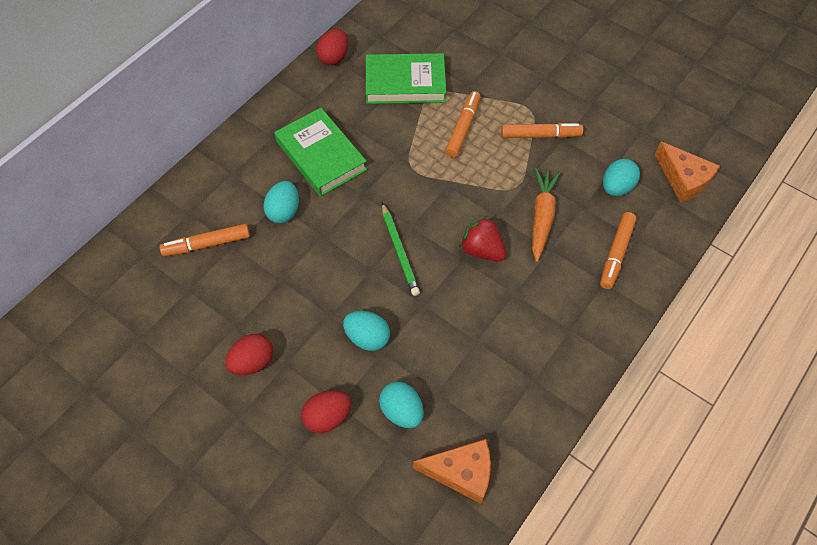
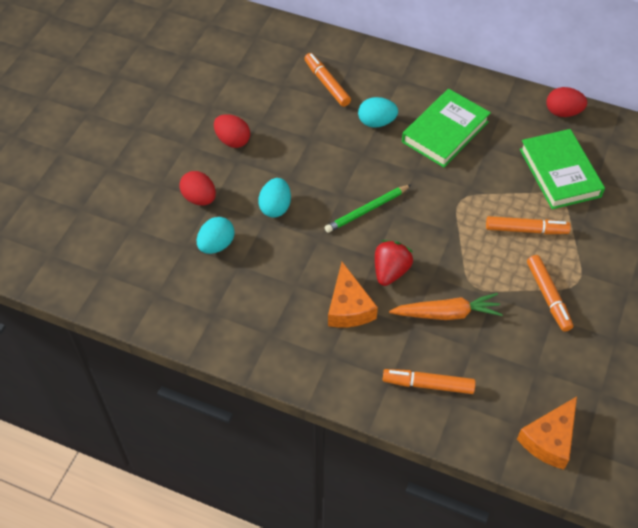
camera: 75 degrees right, 5 degrees down
(461, 472) = (174, 296): orange cheese -> orange cheese (348, 307)
(616, 187) = (511, 375): turquoise egg -> none

